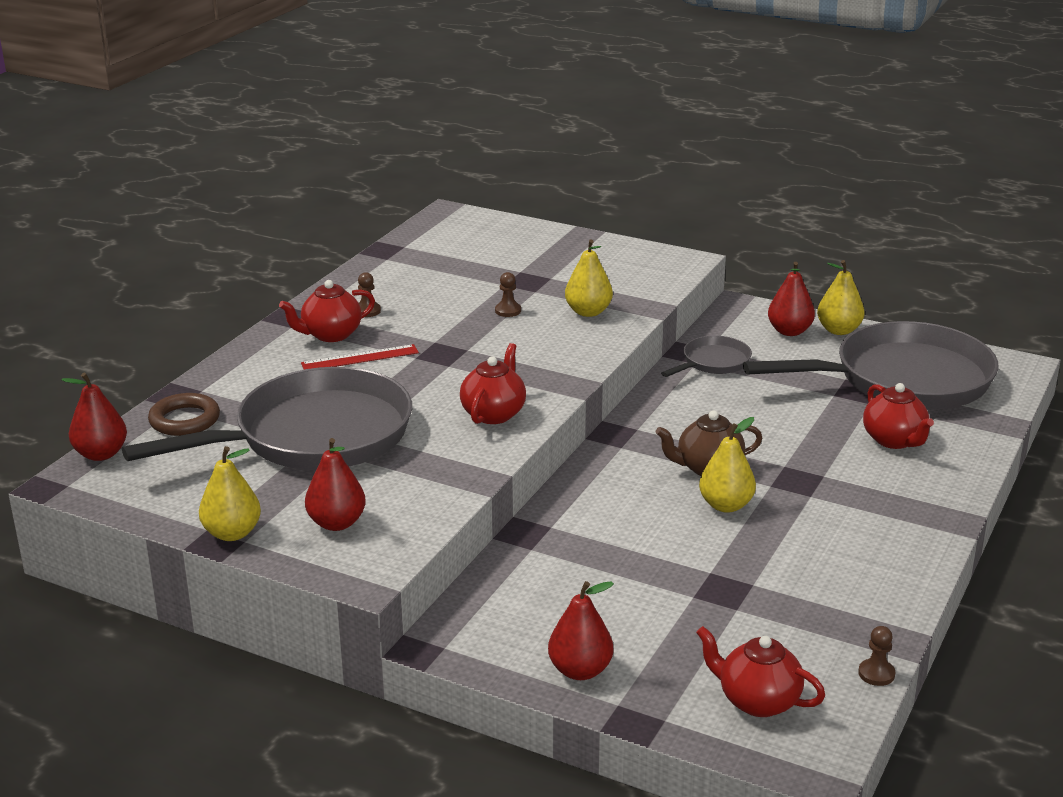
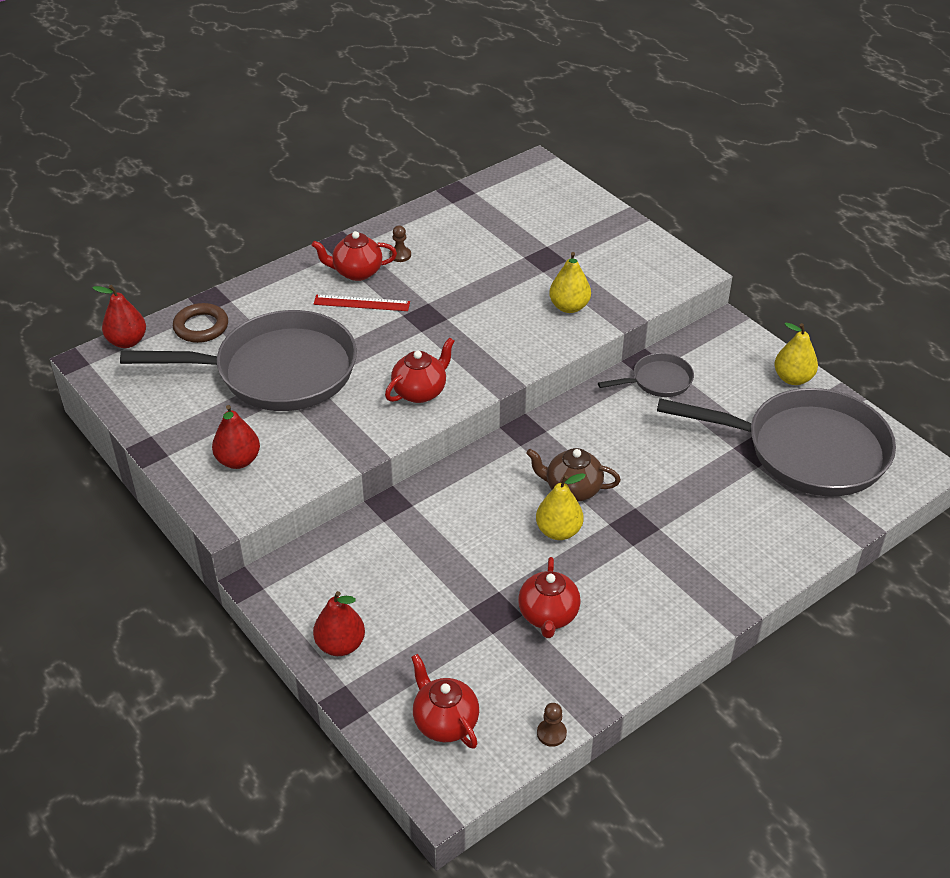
camera: 25 degrees right, 15 degrees up
(232, 533) = (164, 445): yellow pear -> none
(508, 311) = (506, 287): brown pawn -> none
(789, 331) = (748, 366): red pear -> none
(894, 440) = (747, 512): red teapot -> red teapot (548, 616)

